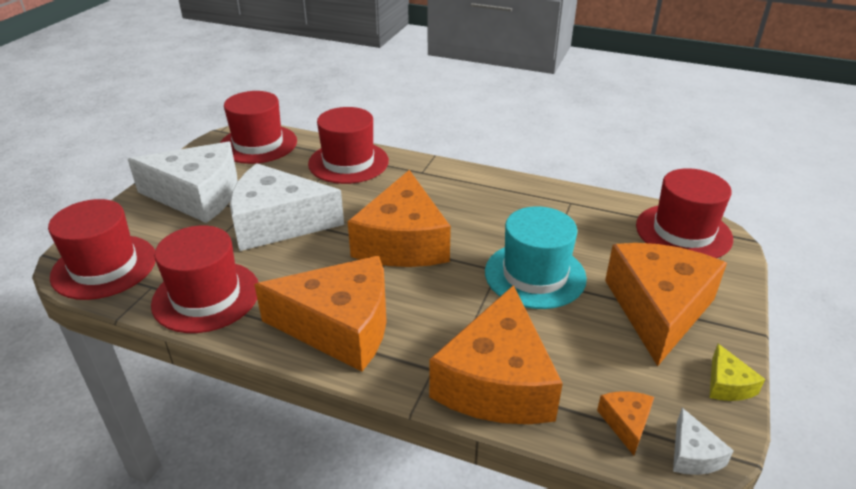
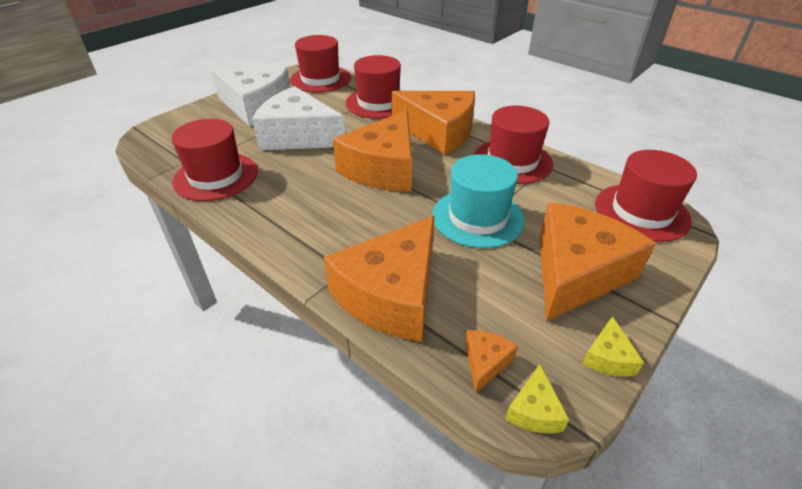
camera: 20 degrees right, 5 degrees up
(104, 266) = (164, 142): red hat -> red hat (512, 161)
(340, 326) = (295, 220): orange cheese -> orange cheese (439, 132)
(693, 454) = (534, 410): white cheese -> yellow cheese

